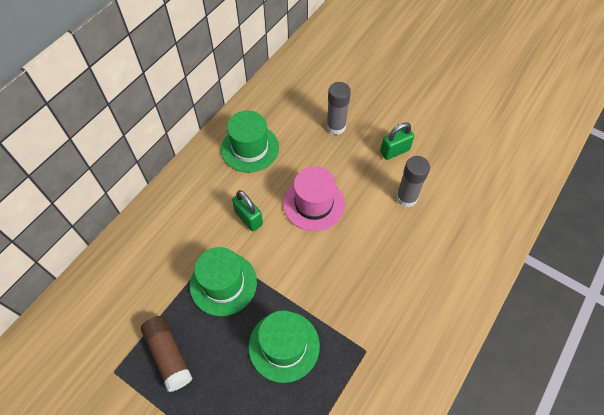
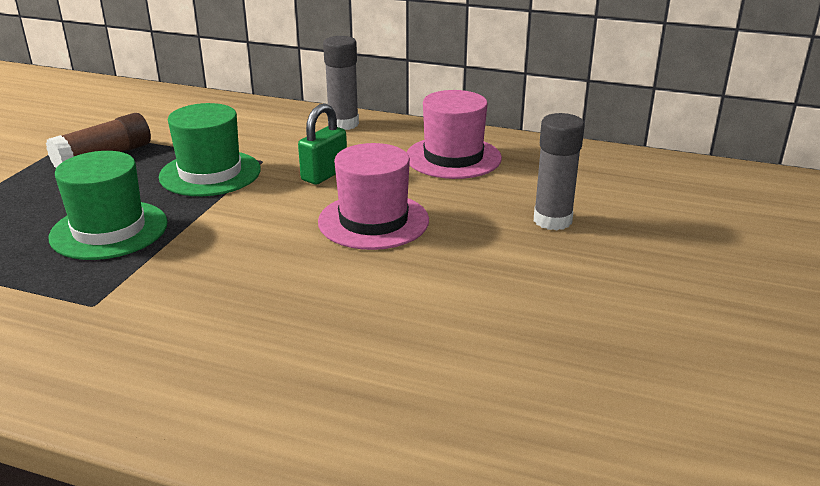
camera: 75 degrees right, 30 degrees down
(250, 148) = (453, 157): green hat -> pink hat
(394, 151) = (542, 289): green padlock -> none
(406, 198) = (432, 315): grey glue stick -> grey glue stick (343, 124)

